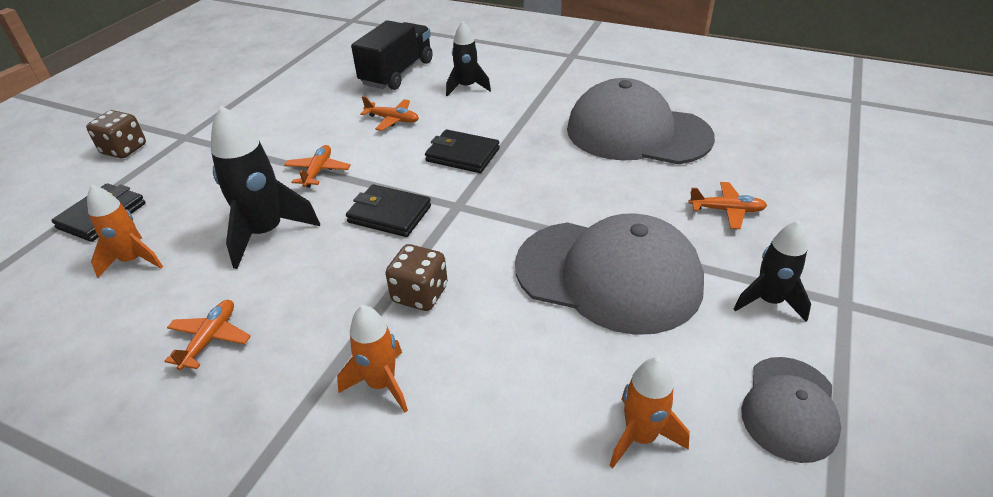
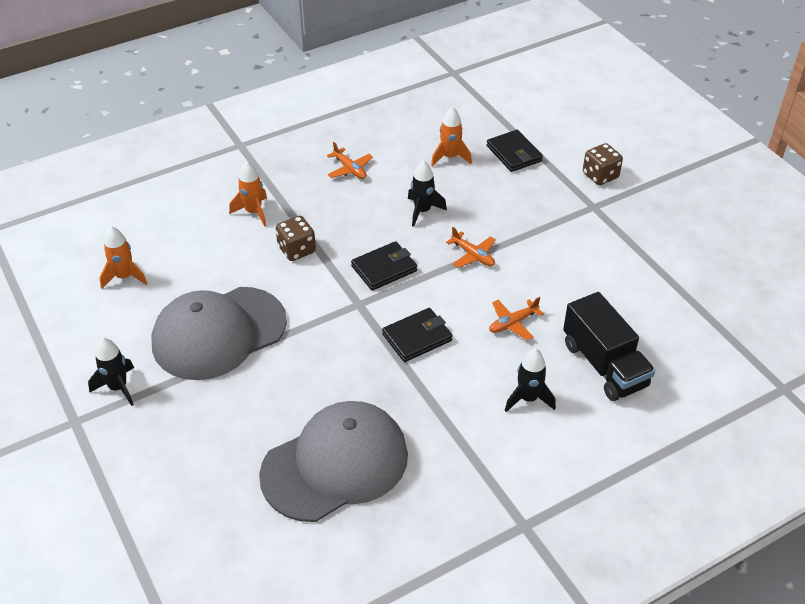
camera: 125 degrees right, 5 degrees up
(266, 233) = (422, 211): black rocket -> black rocket, size x0.63
(726, 210) = (197, 437): orange plane -> none
(789, 408) = (68, 337): grey cap -> none

